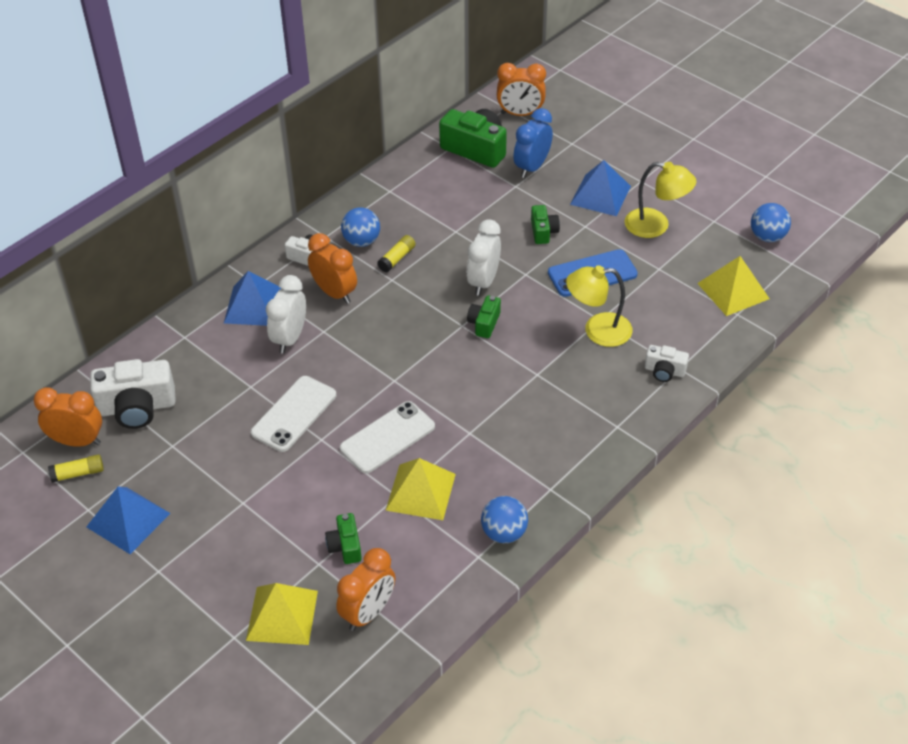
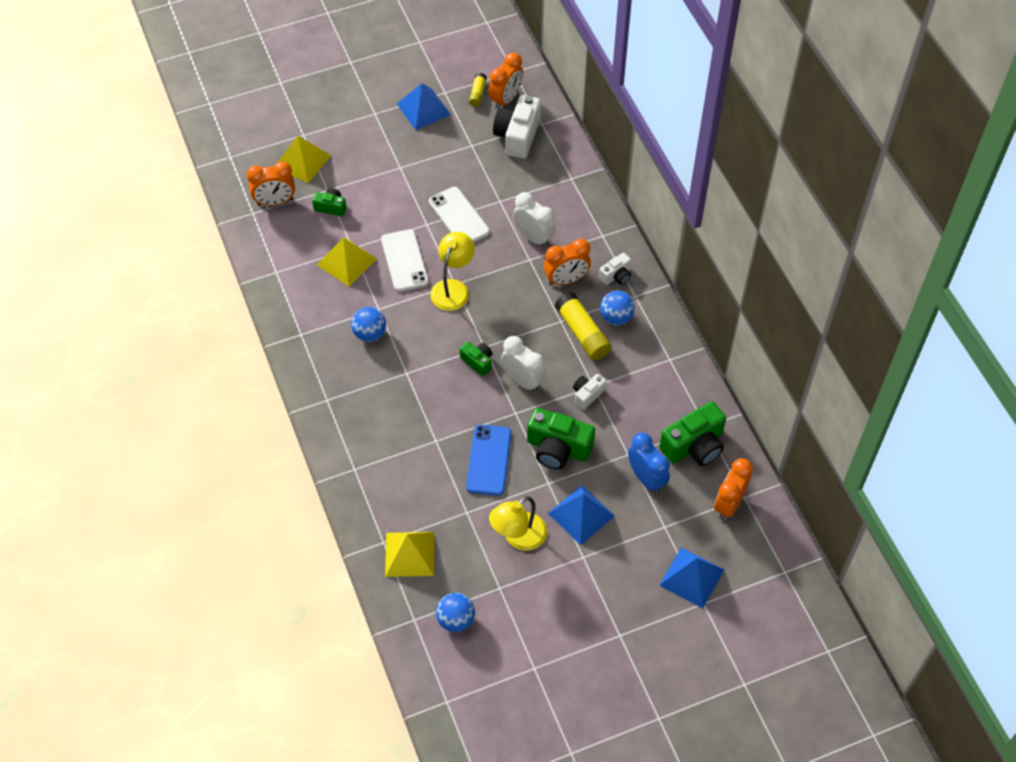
camera: 115 degrees right, 10 degrees up
(254, 305) = (580, 227): blue pyramid -> blue pyramid (692, 577)
(368, 612) = (275, 202): orange clock -> orange clock turned 75 degrees counterclockwise
(397, 258) = (582, 333): yellow glue stick -> yellow glue stick, size x1.84
(504, 533) = (284, 293): blue ball -> blue ball (370, 333)
(543, 232) = (558, 448): green camera -> green camera, size x1.86
(597, 330) = (425, 433): yellow lamp -> yellow lamp (453, 288)
(664, 371) = (357, 457): white camera -> white camera (587, 394)

